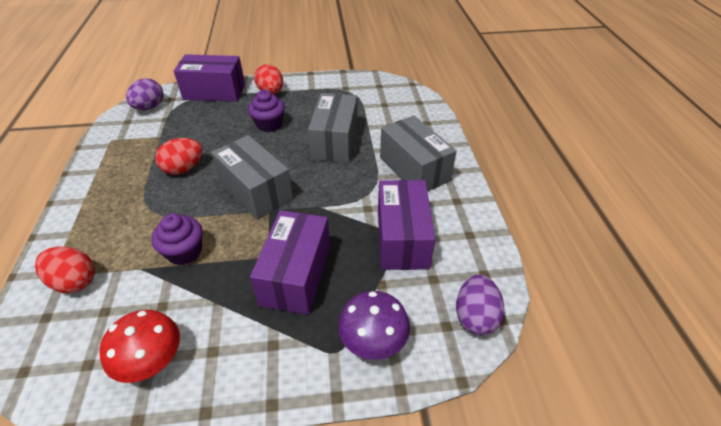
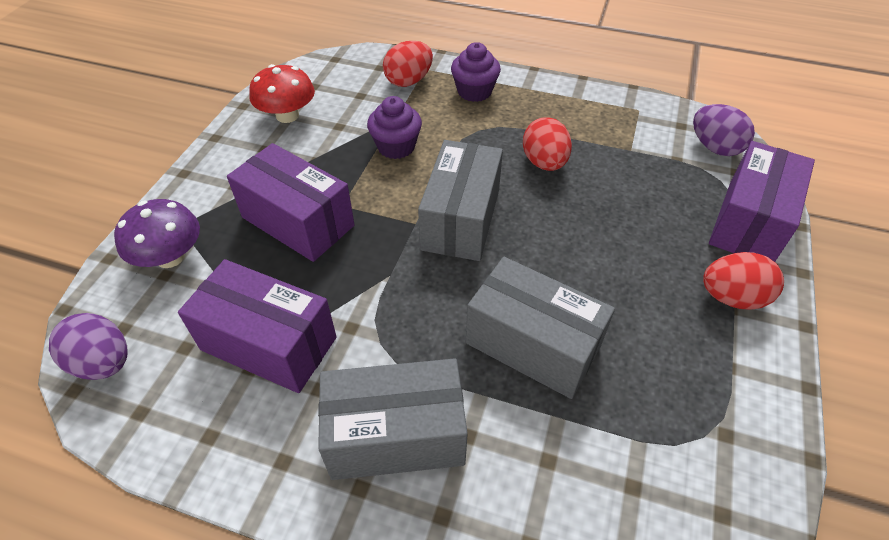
camera: 115 degrees right, 5 degrees up
(256, 191) = (461, 219): grey box -> grey box turned 60 degrees counterclockwise
(269, 124) = (619, 269): purple cupcake -> purple cupcake (474, 91)

